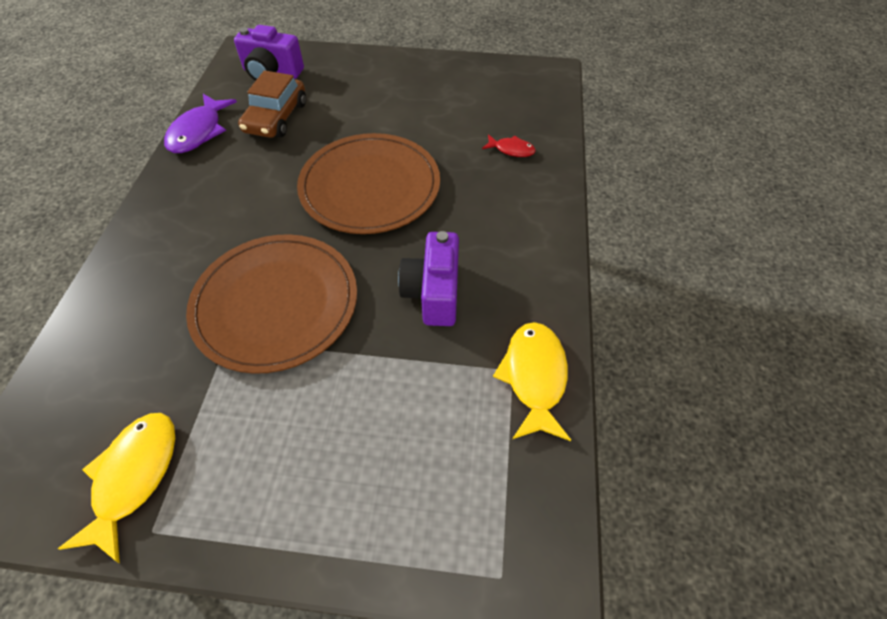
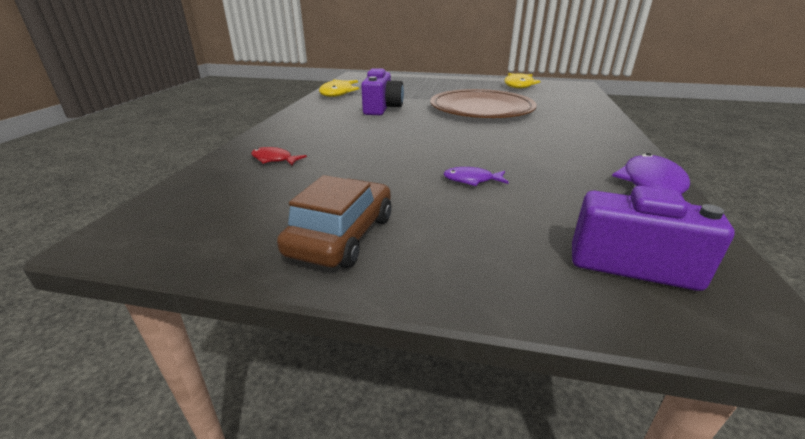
camera: 175 degrees left, 25 degrees down
(276, 117) = (562, 196): brown car -> brown car (342, 235)
(337, 131) = (471, 180): none -> purple fish
(370, 187) = (426, 144): brown plate -> none

